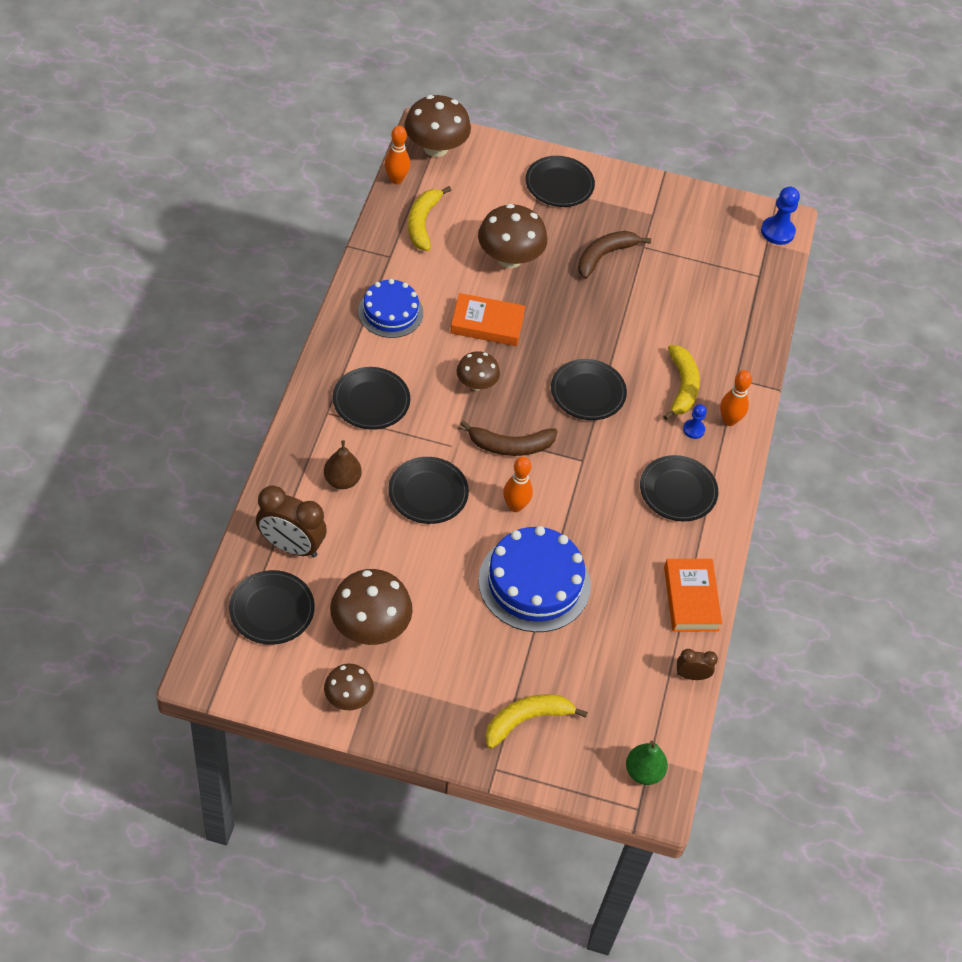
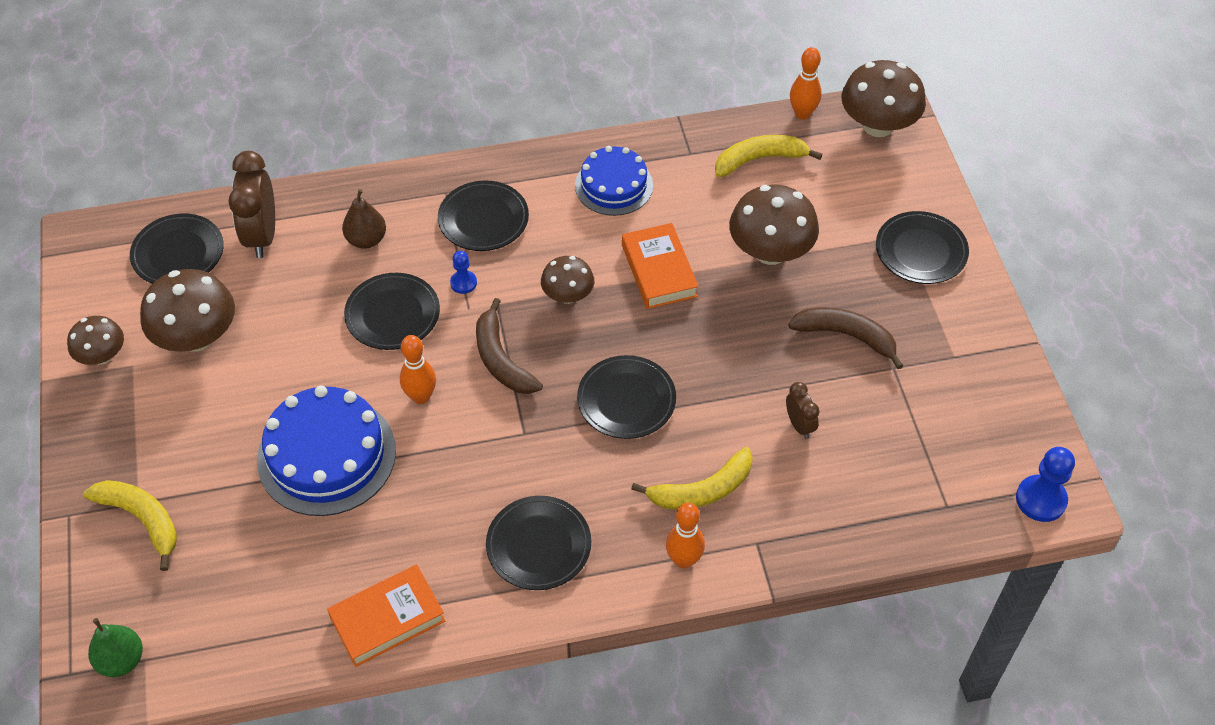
camera: 70 degrees right, 0 degrees up
(691, 675) = (277, 661): brown clock -> brown clock (799, 425)
(693, 429) = (643, 527): blue pawn -> blue pawn (463, 283)

